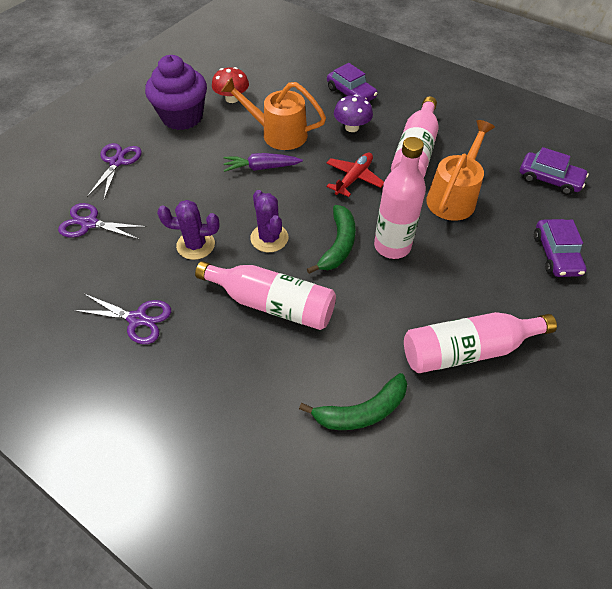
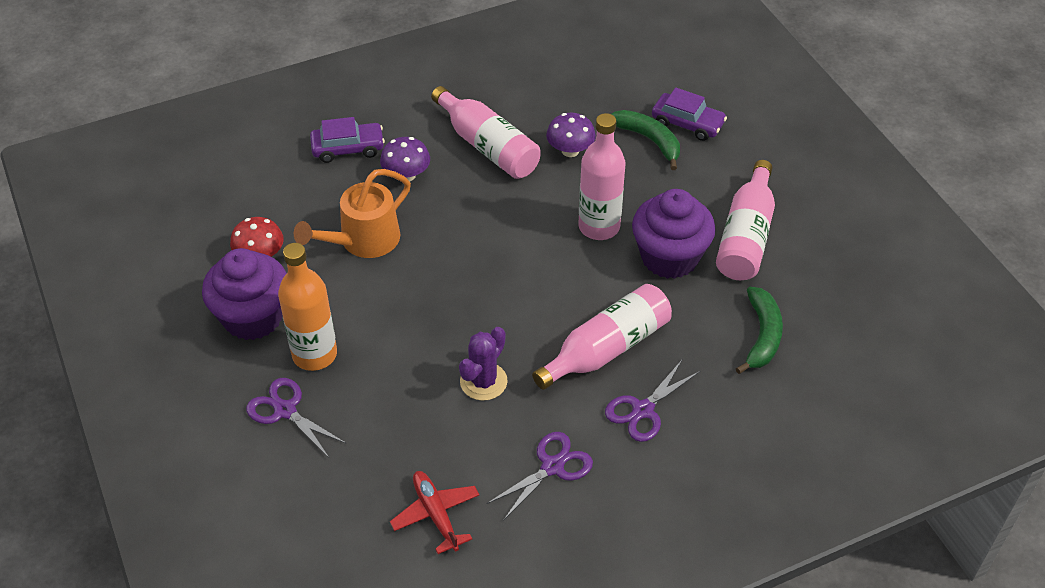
camera: 60 degrees left, 5 degrees down
(89, 223) = (375, 469): purple scissors -> purple scissors (643, 410)
(169, 155) = (314, 354): none -> orange bottle
(261, 167) = (407, 279): purple carrot -> none
(269, 238) = (519, 316): purple cactus -> none
(338, 245) = (568, 266): green banana -> green banana (649, 140)
(354, 178) = (486, 211): red plane -> red plane (436, 514)
(398, 304) = (669, 257): none -> purple cupcake
(453, 197) = (570, 150): orange watering can -> purple mushroom
(549, 179) = (599, 74): purple car -> none

